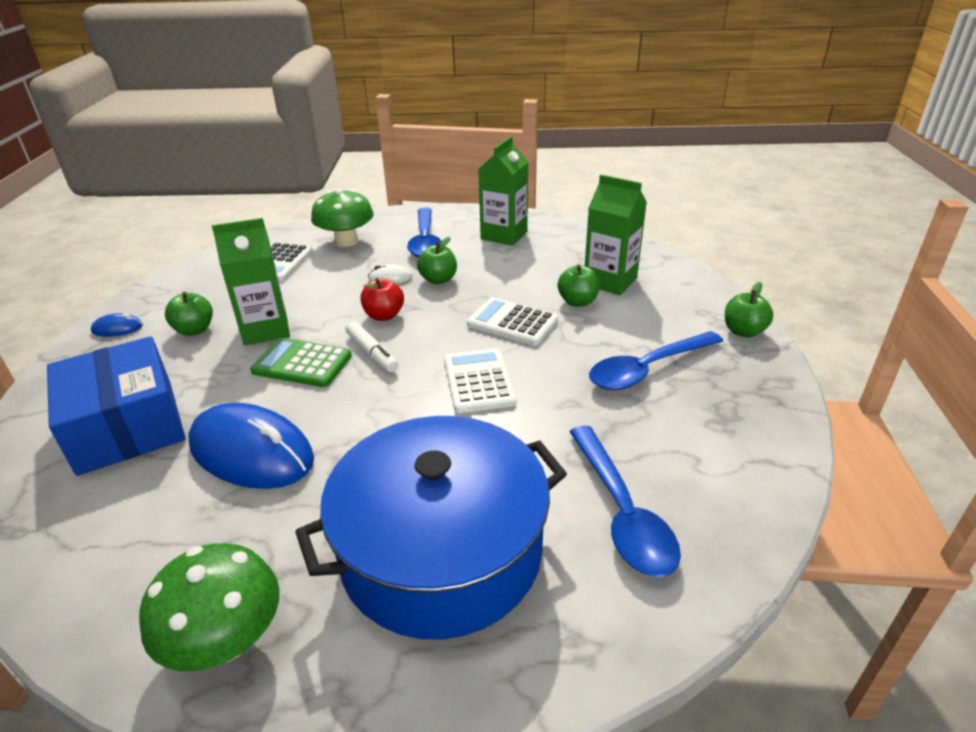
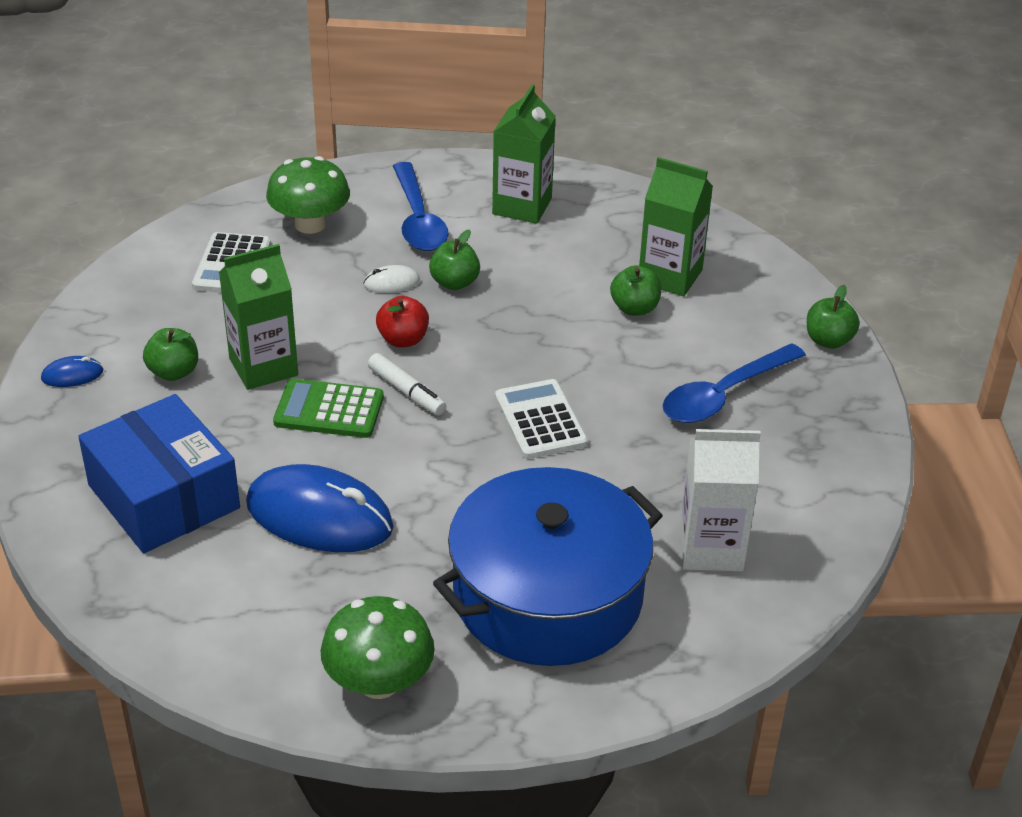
camera: 10 degrees left, 5 degrees up
(512, 322) = (561, 342): white calculator -> none
(622, 512) = (711, 548): blue spoon -> white carton

